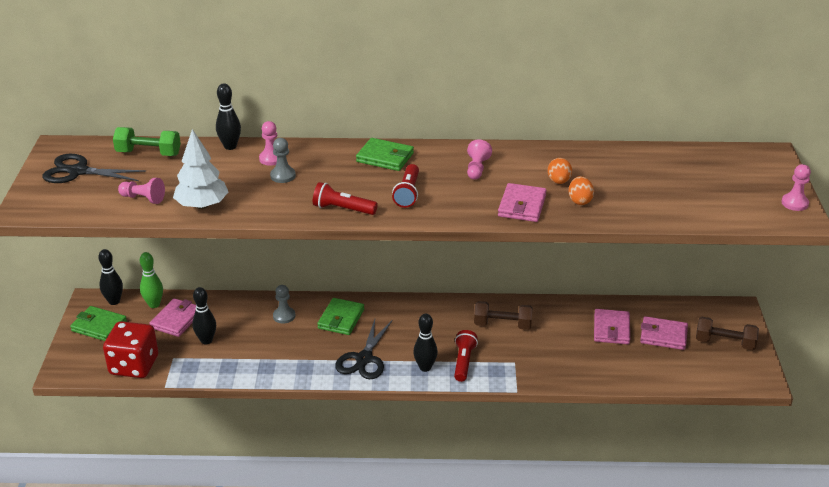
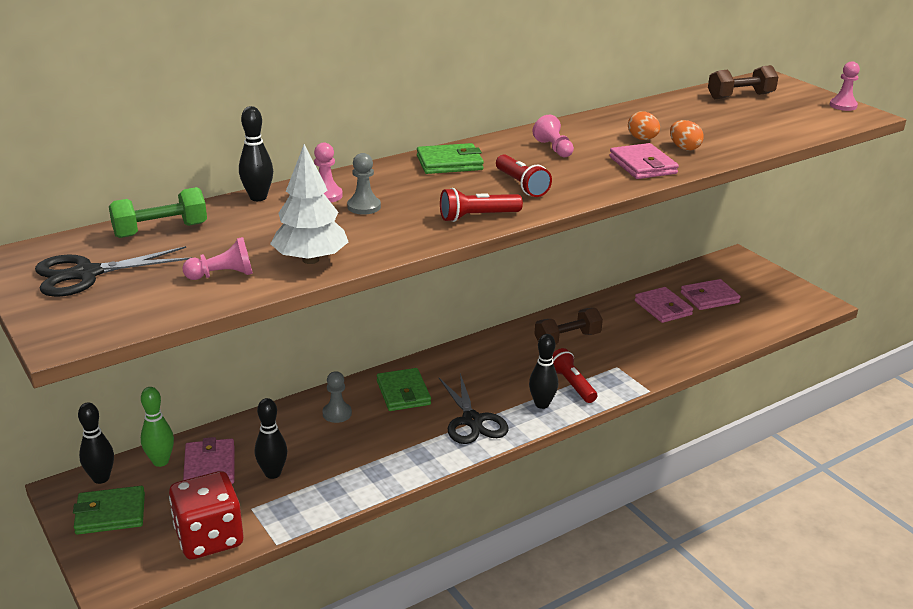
camera: 35 degrees left, 5 degrees down
(724, 343) = (761, 286): brown dumbbell -> brown dumbbell (740, 96)

